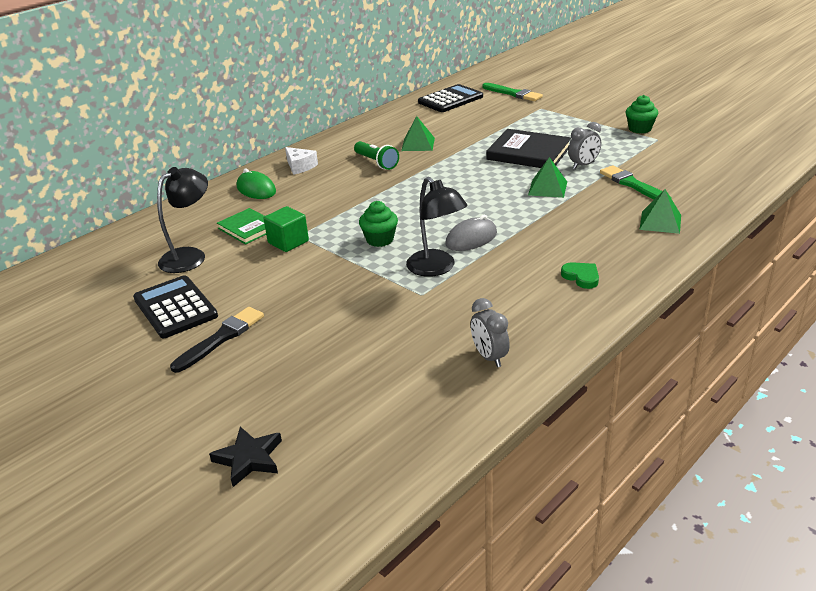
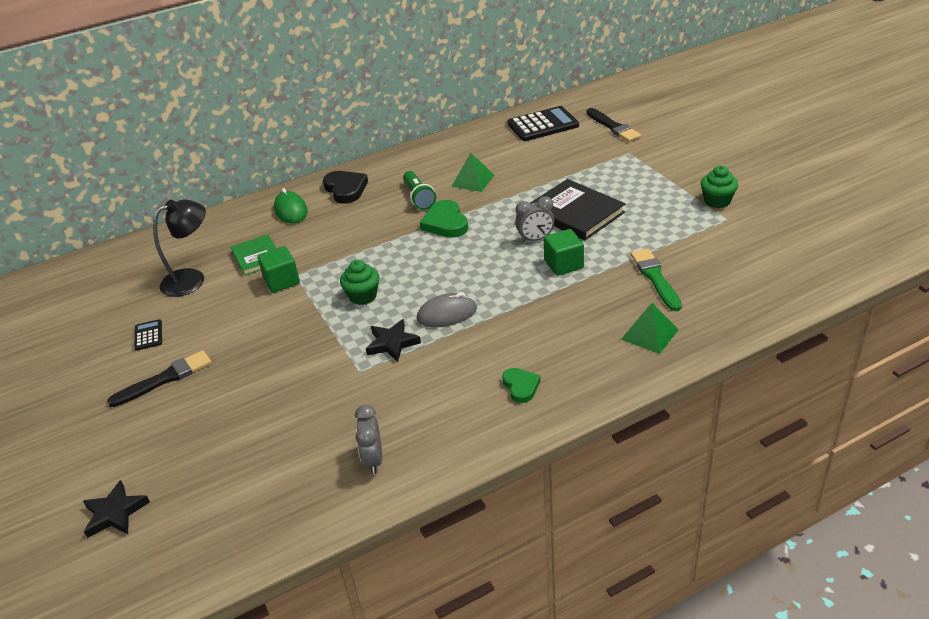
camera: 20 degrees right, 5 degrees up
(175, 307) = (148, 335): black calculator -> black calculator, size x0.48
(300, 166) = (345, 189): white cheese -> black heart
(417, 176) = (445, 223): none -> green heart
(436, 268) = (392, 343): black lamp -> black star
(513, 93) = (613, 127): green brush -> black brush
(547, 188) = (563, 264): green pyramid -> green cube
(583, 165) = (621, 241): grey clock -> grey clock (535, 239)

